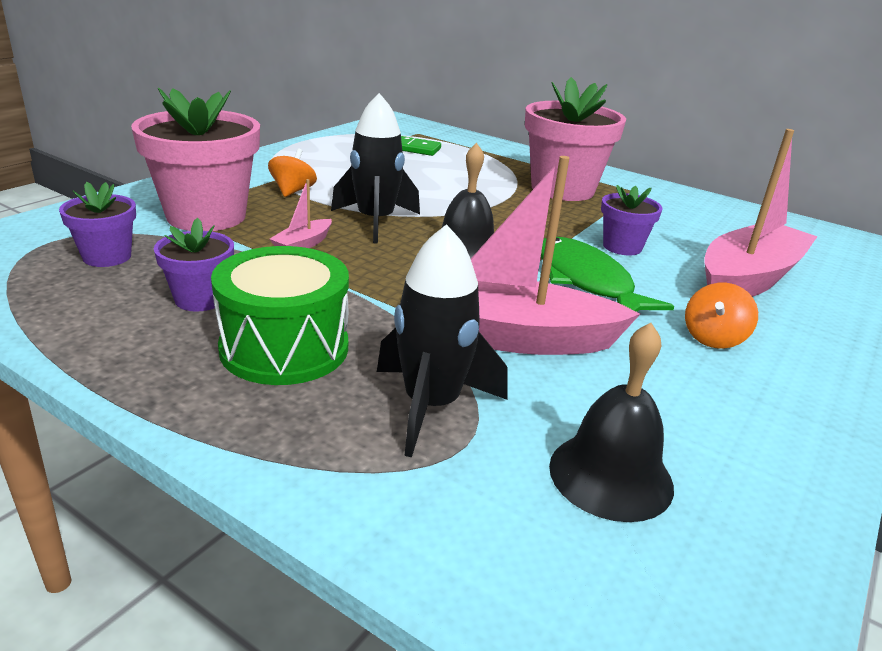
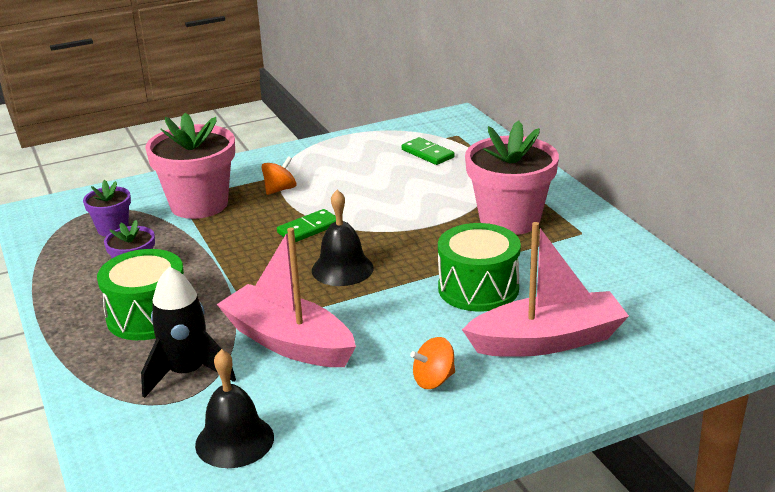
camera: 35 degrees right, 0 degrees up
(303, 244) = (237, 241): pink boat -> none
(375, 221) = (308, 229): black rocket -> green domino
(586, 281) = (402, 313): green fish -> none
(622, 247) = (478, 288): purple flower pot -> green drum

